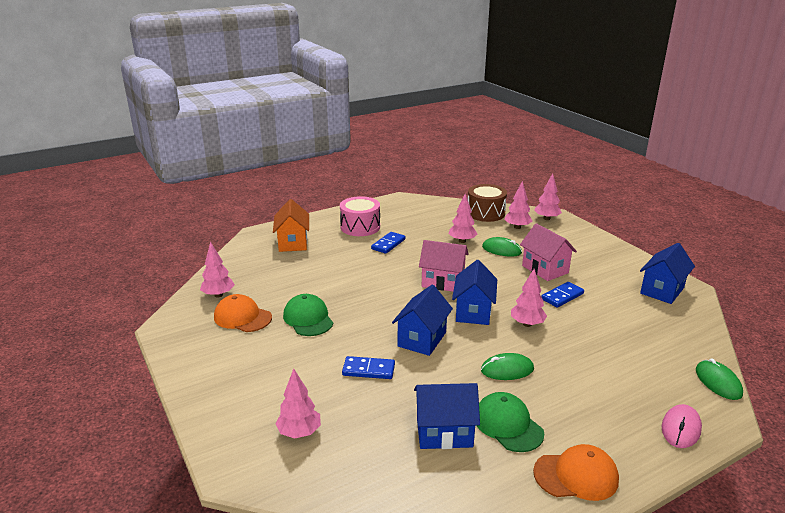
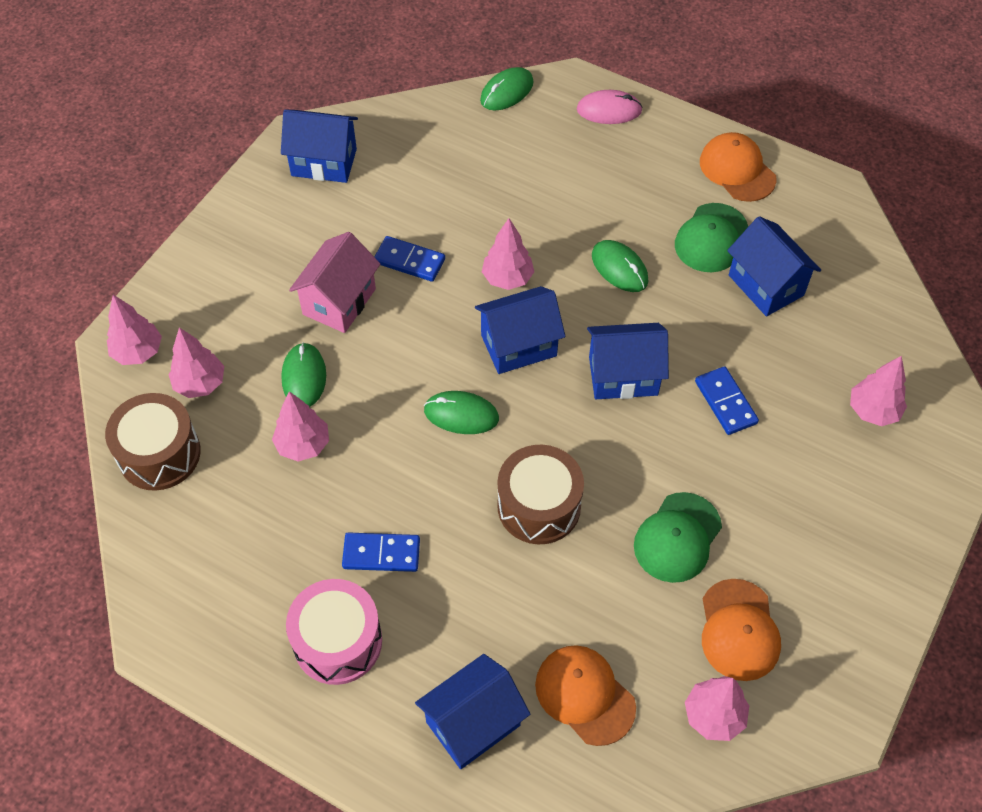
camera: 120 degrees left, 30 degrees up
(270, 268) = (584, 695): none -> orange cap
(293, 243) = (473, 723): orange house -> blue house
(369, 286) = (539, 506): none -> brown drum
(443, 282) = (461, 414): pink house -> green mouse

